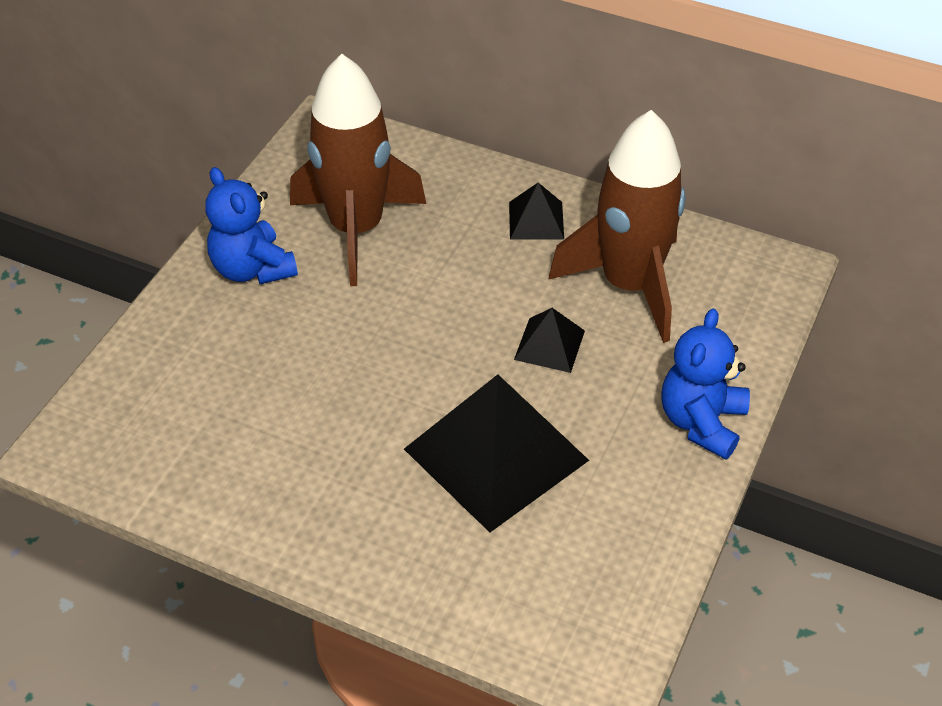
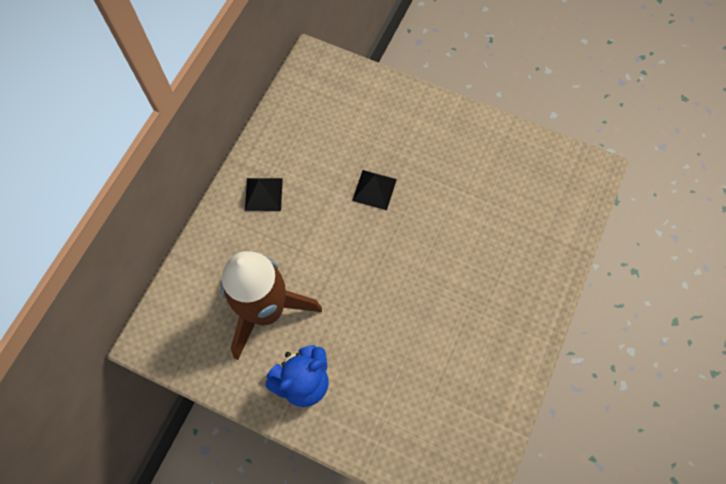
camera: 90 degrees left, 20 degrees up
(496, 455) = (460, 221): black pyramid -> none
(629, 285) = (325, 143): brown rocket -> none
(701, 422) = (431, 114): blue teddy bear -> none

